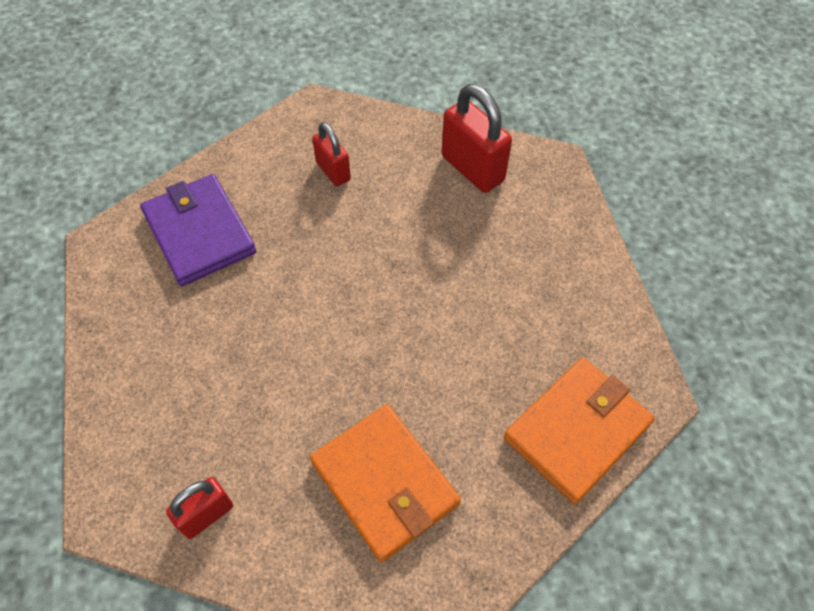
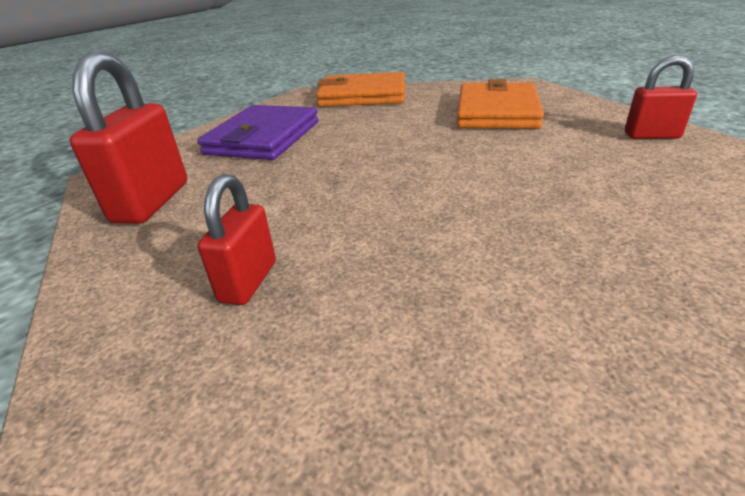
camera: 130 degrees left, 25 degrees down
(199, 232) = (520, 322): purple wallet -> purple wallet (263, 138)

